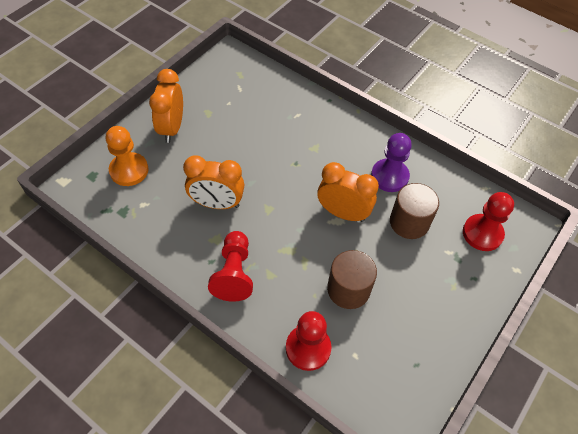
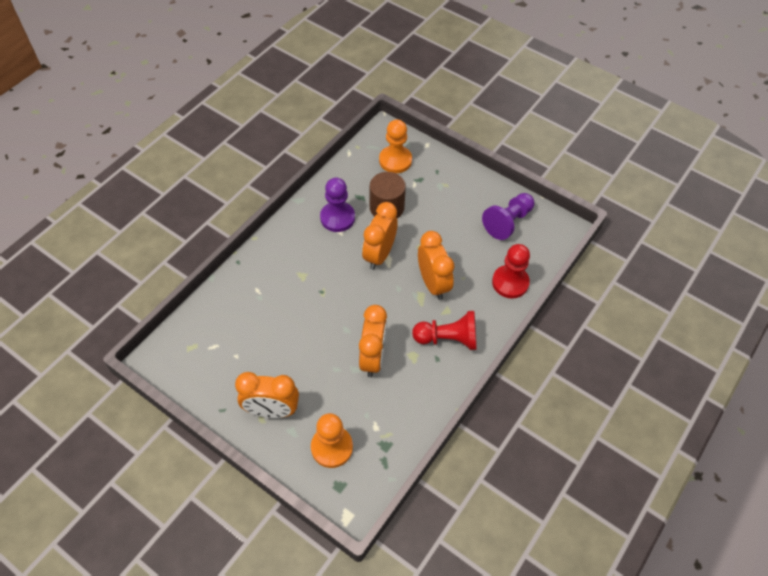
camera: 90 degrees left, 0 degrees up
(305, 263) = (433, 284): none -> orange clock
(348, 289) = (455, 253): brown cylinder -> none
(402, 356) = (508, 222): none -> purple pawn
(482, 233) = (395, 160): red pawn -> orange pawn

